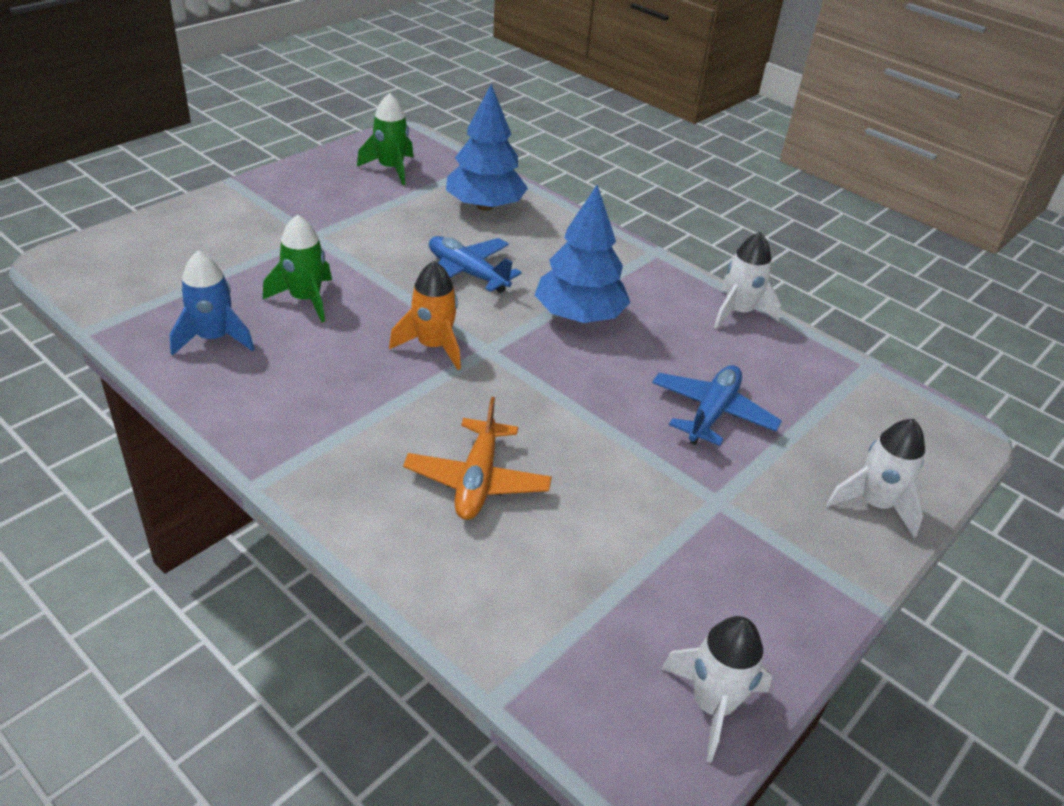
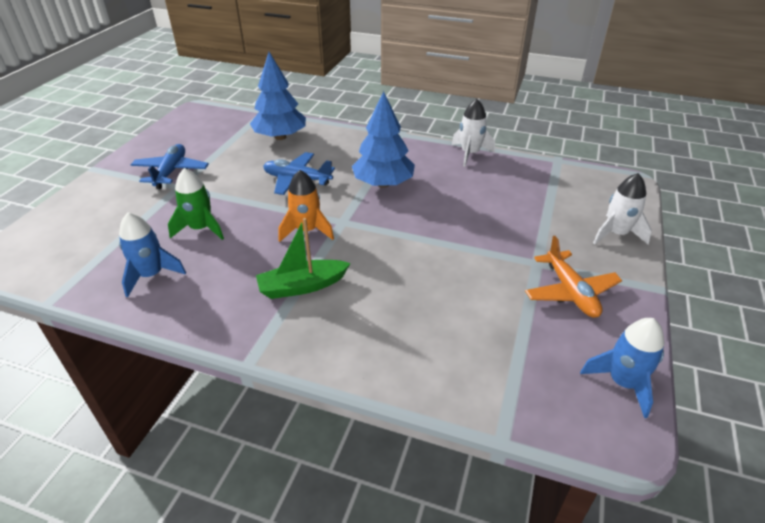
camera: 20 degrees left, 0 degrees up
(379, 416) = (302, 286): none -> green boat
(391, 169) = (203, 131): green rocket -> none
(477, 480) = (393, 303): orange plane -> orange plane (570, 292)
(712, 413) = (497, 214): blue plane -> blue plane (171, 172)
(712, 705) = (622, 383): white rocket -> blue rocket

